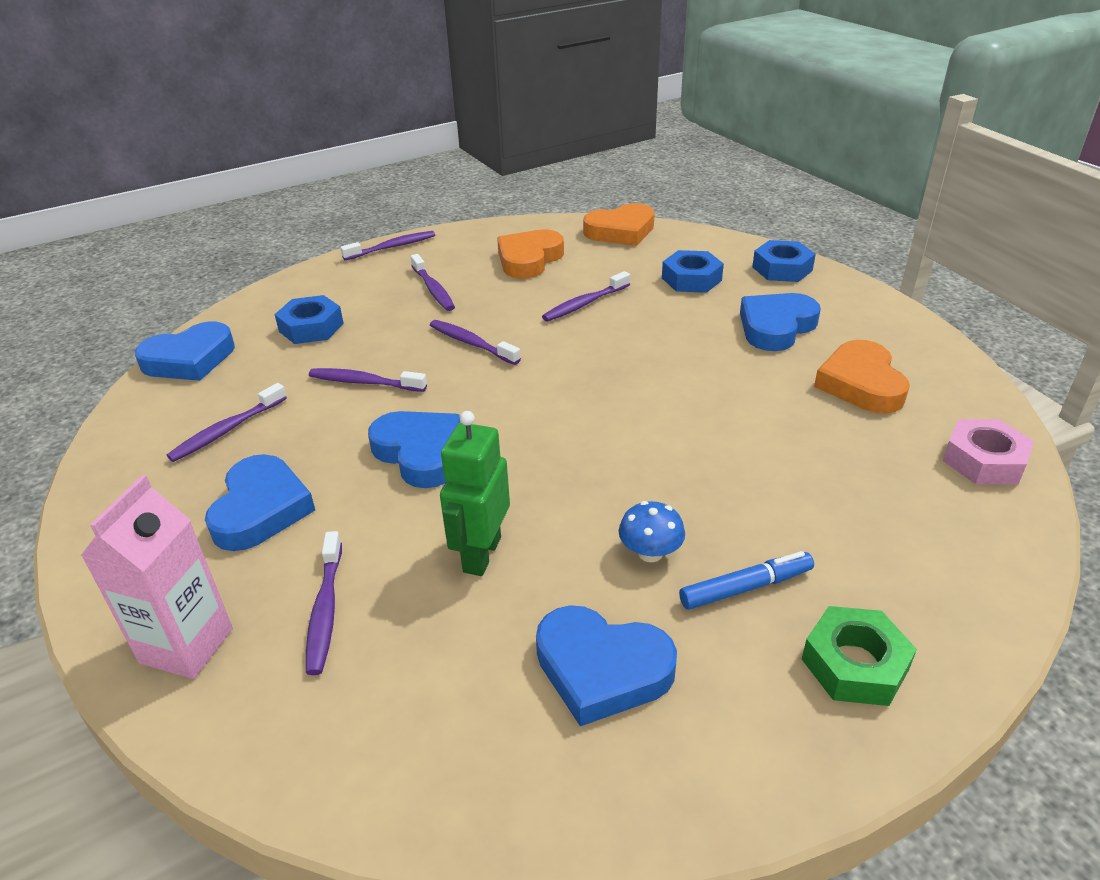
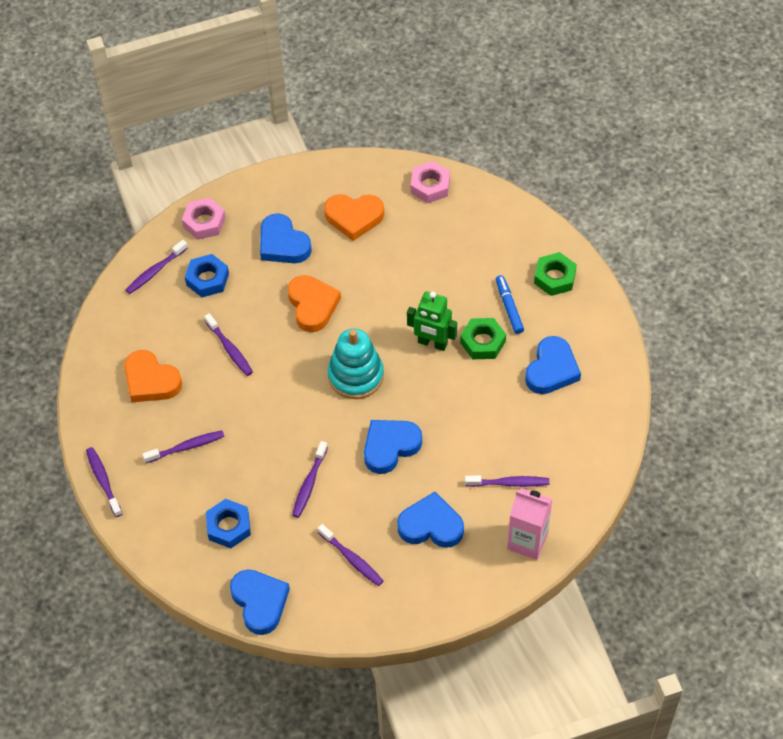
camera: 85 degrees left, 20 degrees up
(471, 343) = (271, 421): purple toothbrush -> purple toothbrush (155, 271)
(481, 554) = (477, 415): green robot -> green robot (432, 343)
(554, 409) = (356, 375): none -> turquoise stacking toy
(621, 231) = (115, 313): orange heart -> orange heart (312, 305)
(650, 553) = (483, 342): blue mushroom -> green nut
(782, 269) = (204, 222): blue nut -> pink nut

